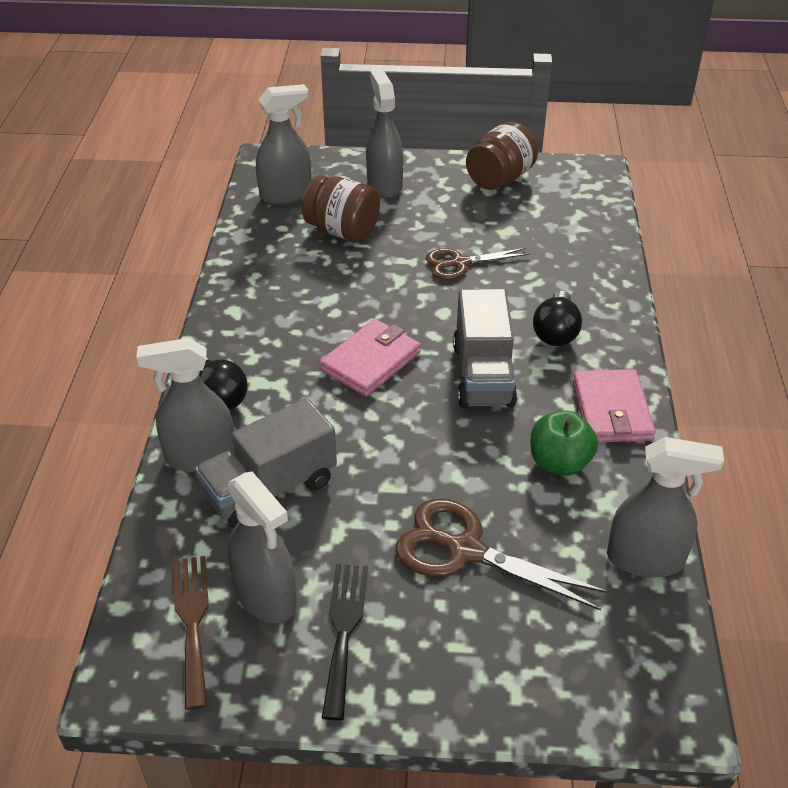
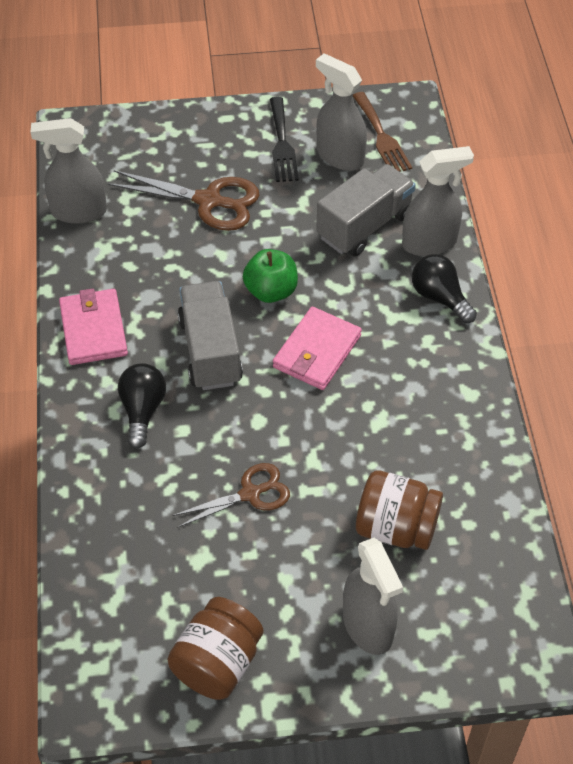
camera: 170 degrees right, 10 degrees up
(286, 195) = (487, 586): grey spray bottle -> none
(559, 462) = (140, 276): green apple -> green apple (271, 291)

